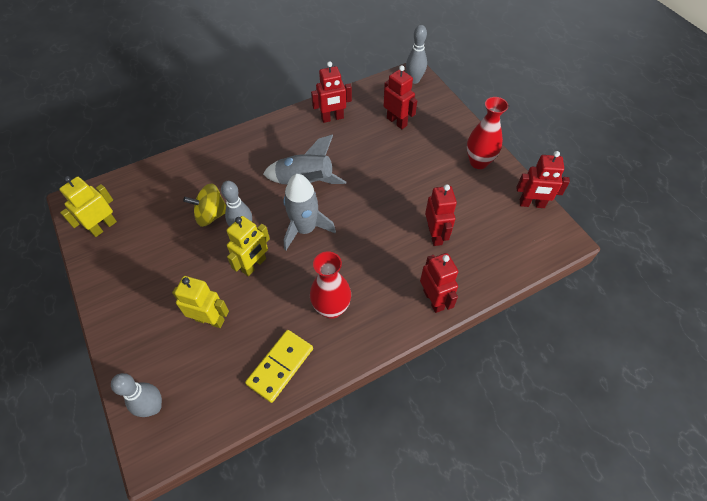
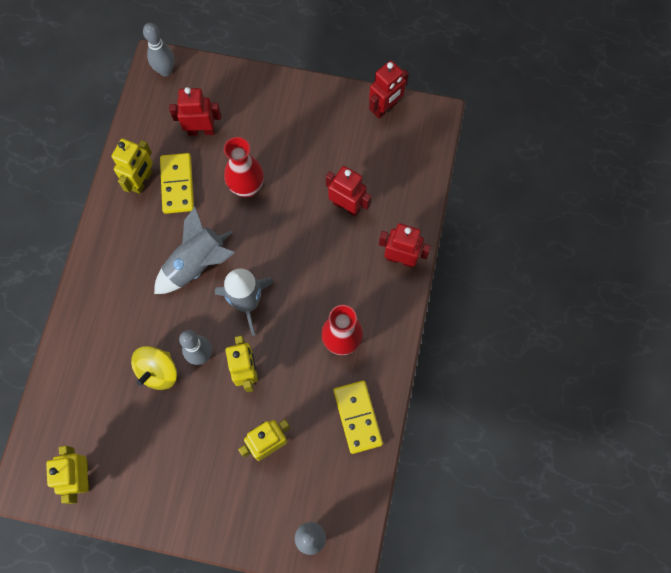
camera: 50 degrees left, 15 degrees up
(332, 118) = (142, 181): red robot -> yellow robot
(348, 135) = (177, 184): none -> yellow domino
(478, 162) = (309, 107): red vase -> red vase (247, 188)

